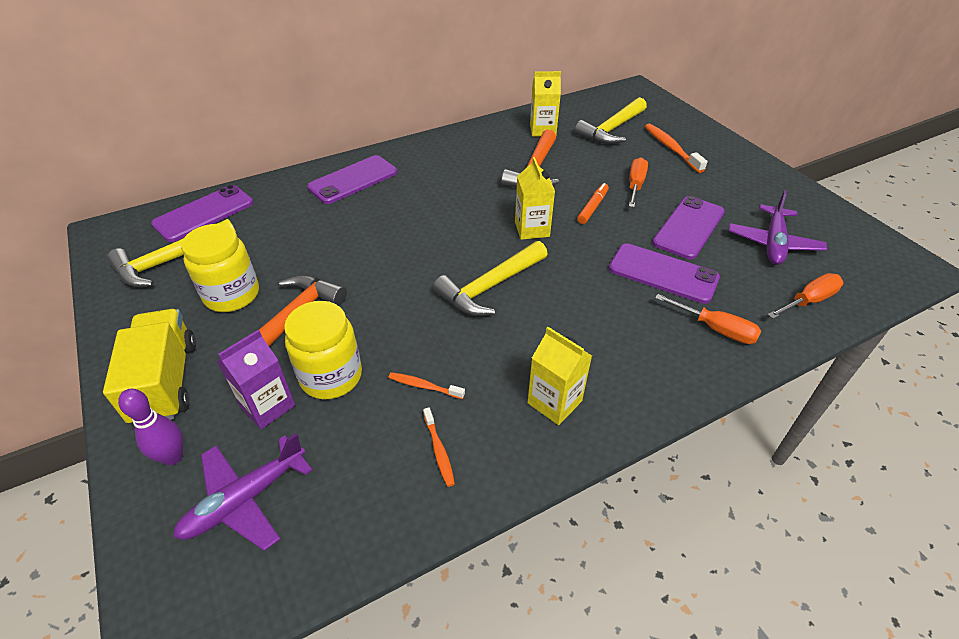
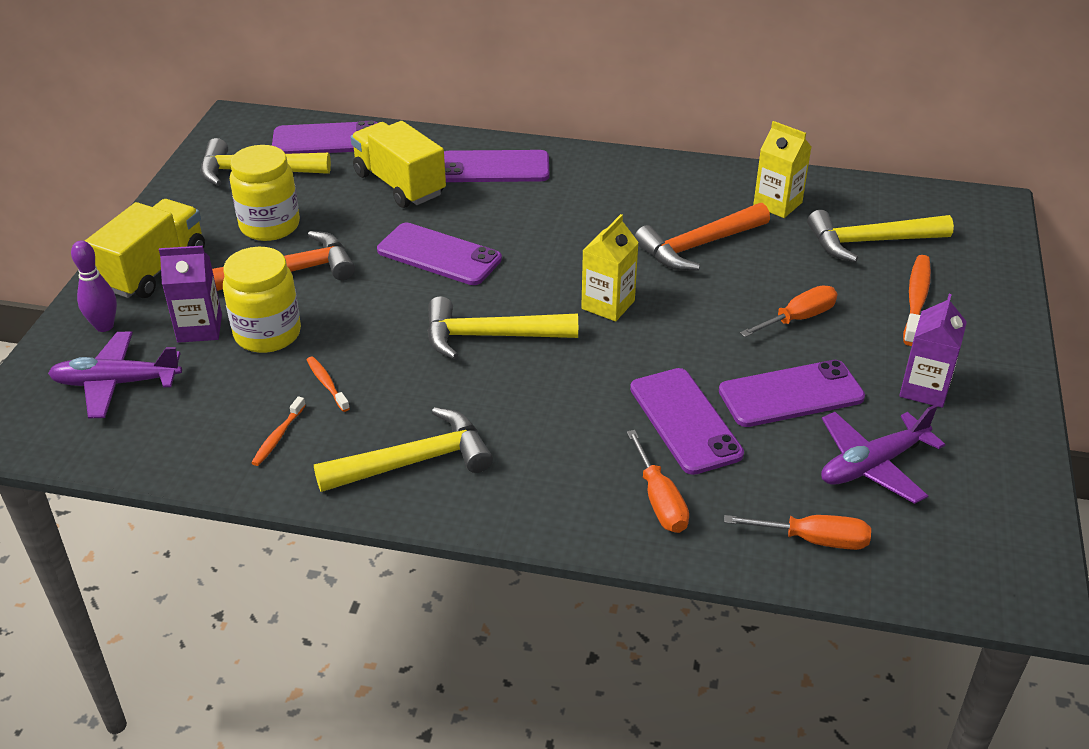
camera: 40 degrees right, 5 degrees down
(300, 219) = (399, 184): none -> yellow truck
(388, 252) = (439, 255): none -> purple phone
(554, 402) = (414, 461): yellow carton -> yellow hammer
(592, 207) = (708, 317): orange marker -> none
(737, 191) = (924, 389): none -> purple carton

